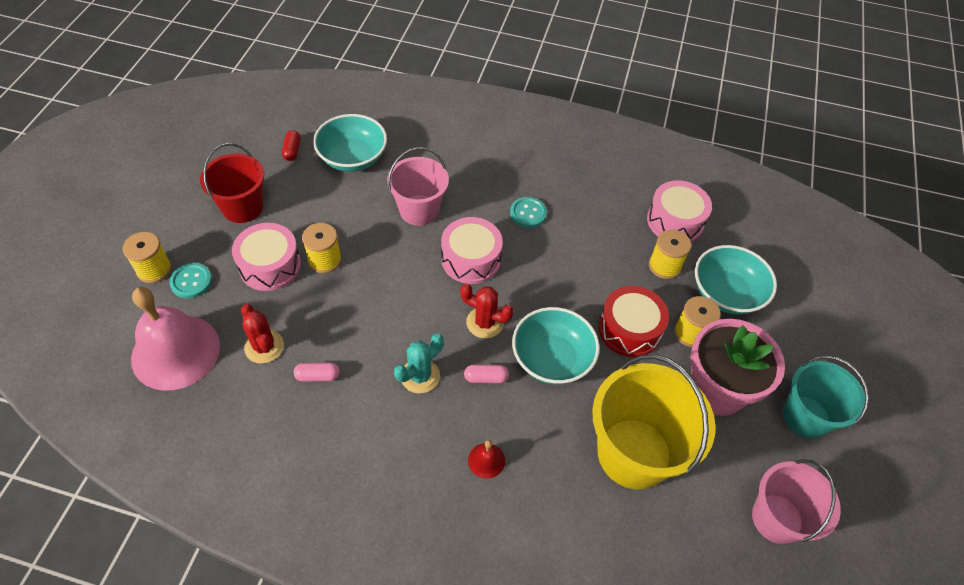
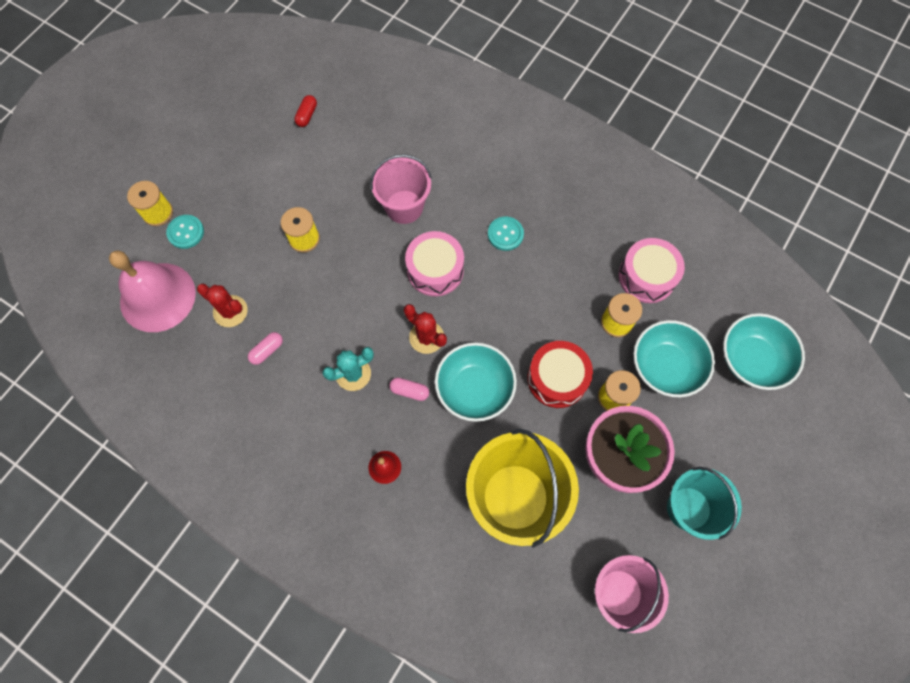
camera: 20 degrees right, 15 degrees up
(243, 207) = (247, 167): red bucket -> none
(264, 347) = (230, 311): red cactus -> red cactus turned 45 degrees counterclockwise
(270, 265) = (255, 233): pink drum -> none
(318, 376) = (267, 351): pink capsule -> pink capsule turned 60 degrees counterclockwise
(353, 158) = (360, 136): turquoise bowl -> turquoise bowl (752, 359)

